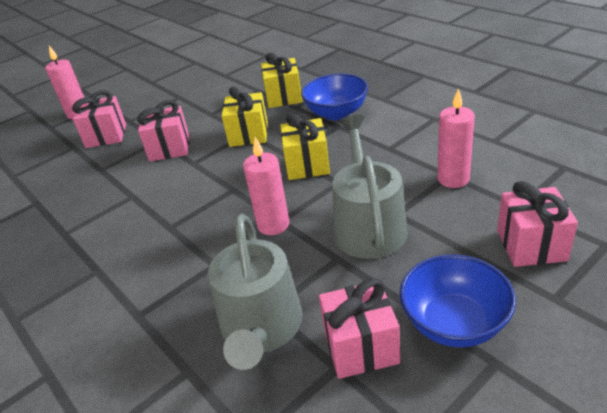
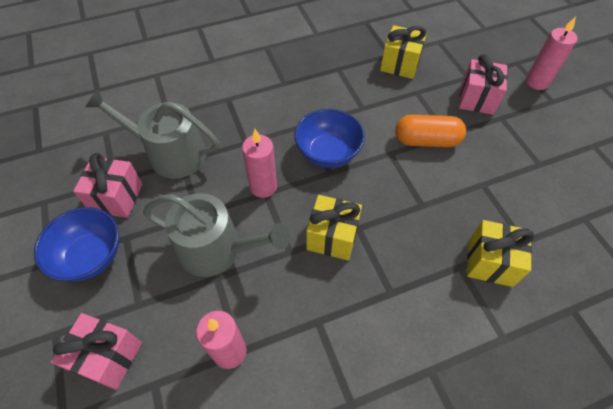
camera: 105 degrees right, 20 degrees up
(169, 148) = (426, 140): pink gift -> orange capsule
(249, 134) = (418, 206): yellow gift -> yellow gift (400, 64)
(336, 113) = (421, 302): blue bowl -> blue bowl (328, 152)

